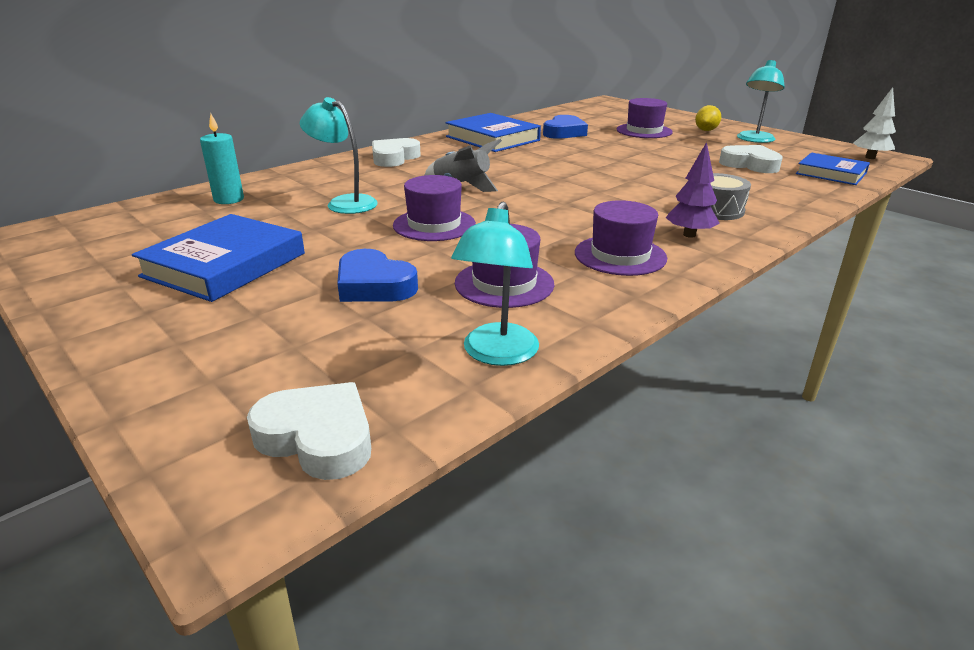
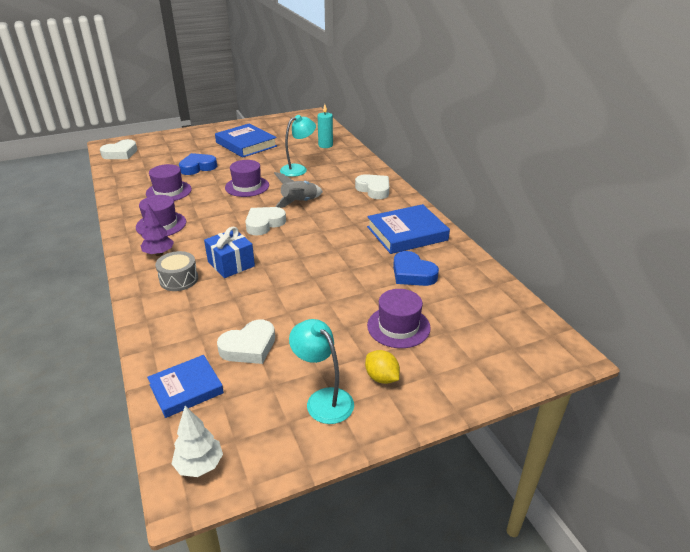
camera: 110 degrees right, 5 degrees up
(496, 354) = (123, 181): turquoise lamp -> none
(540, 194) = (264, 224): none -> white heart
(649, 193) = (231, 264): none -> blue gift

